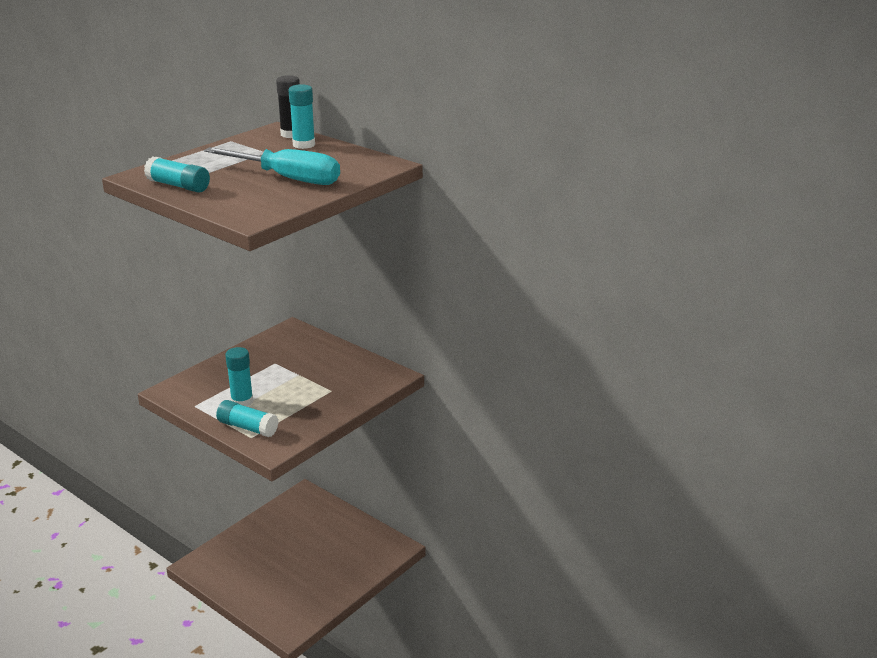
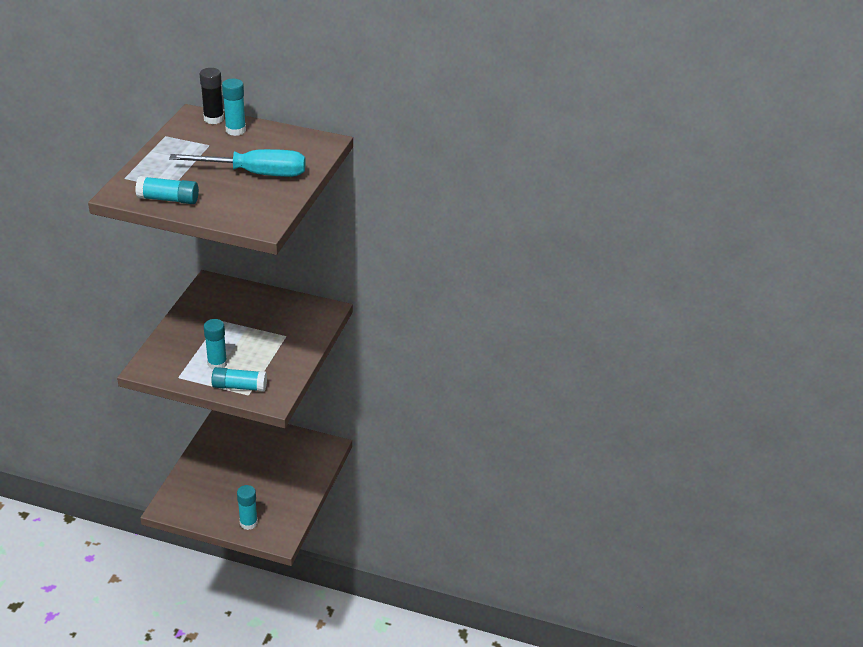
camera: 25 degrees left, 10 degrees up
(267, 603) = (248, 523): none -> turquoise glue stick

